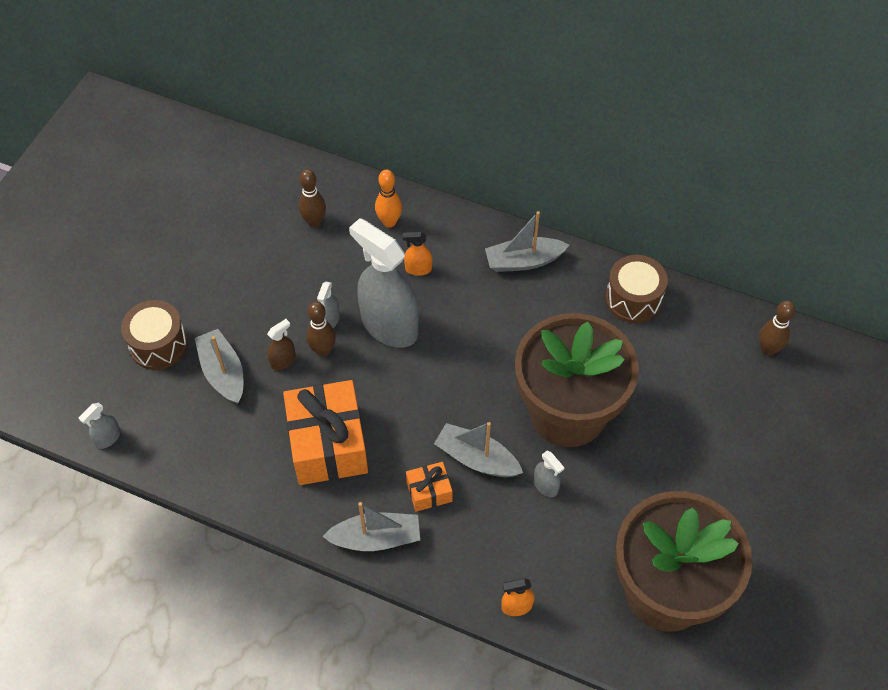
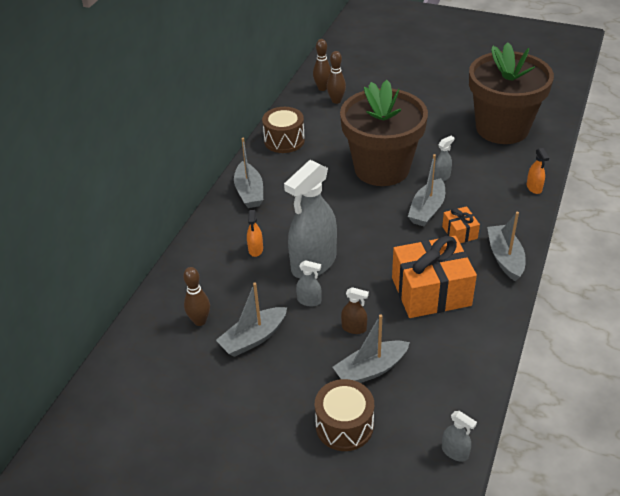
camera: 90 degrees left, 15 degrees down
(283, 269) = (253, 338): none -> grey boat
(283, 361) = (354, 328): brown spray bottle -> brown spray bottle turned 150 degrees clockwise
(323, 350) = (341, 302): brown bowling pin -> brown bowling pin (336, 101)
(389, 222) = (204, 270): orange bowling pin -> none

